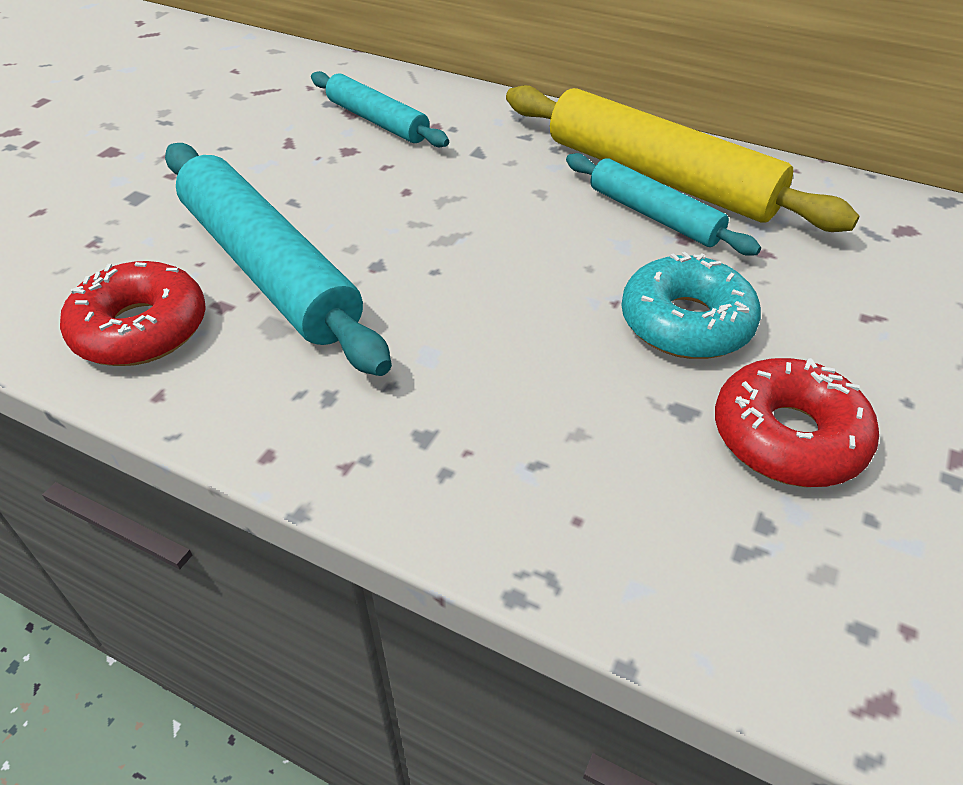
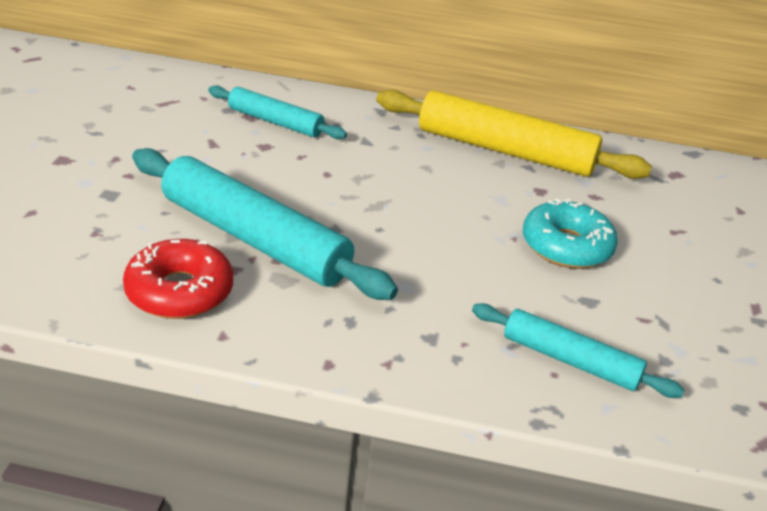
camera: 20 degrees left, 10 degrees down
(654, 215) = (513, 177): turquoise rolling pin -> turquoise rolling pin (570, 360)
(787, 437) = (657, 308): red donut -> none

